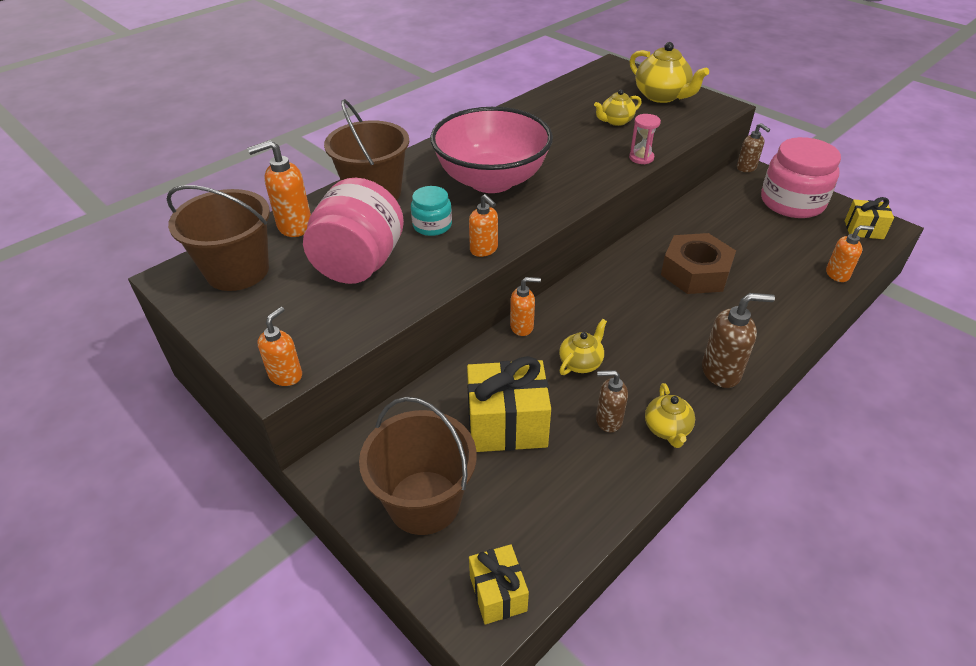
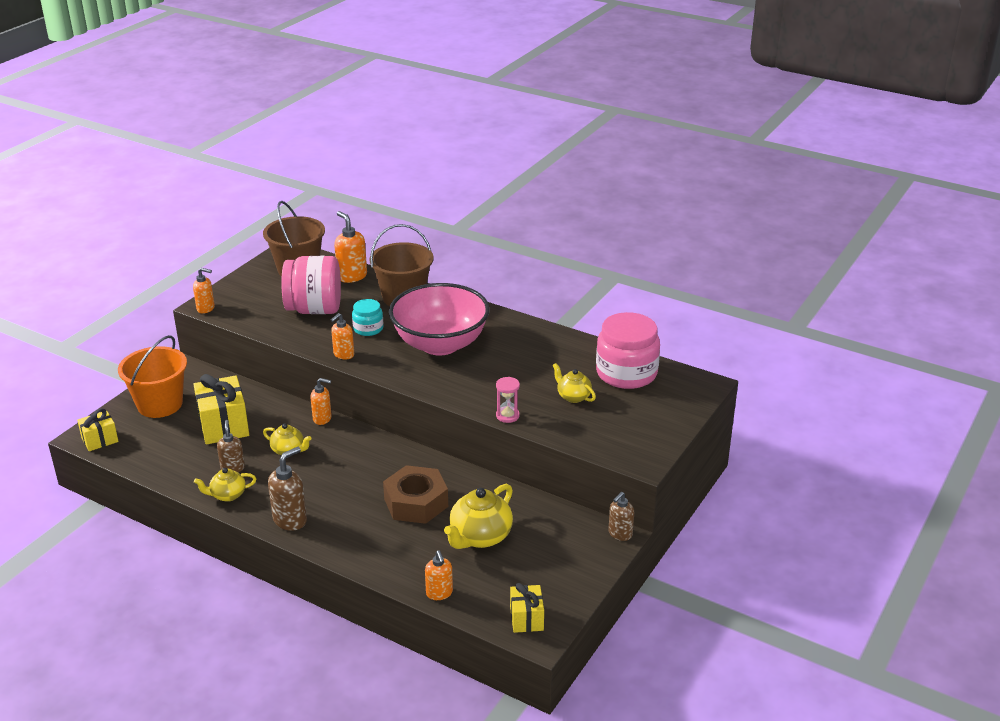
camera: 75 degrees right, 10 degrees down
(424, 502) = (160, 404): brown bucket -> orange bucket
(522, 327) = (322, 419): orange soap dispenser -> orange soap dispenser turned 60 degrees counterclockwise
(661, 96) = (644, 421): yellow teapot -> yellow teapot (480, 537)
(721, 372) = (290, 520): brown soap dispenser -> brown soap dispenser turned 120 degrees counterclockwise
(792, 202) = (561, 567): pink jar -> pink jar (626, 373)

